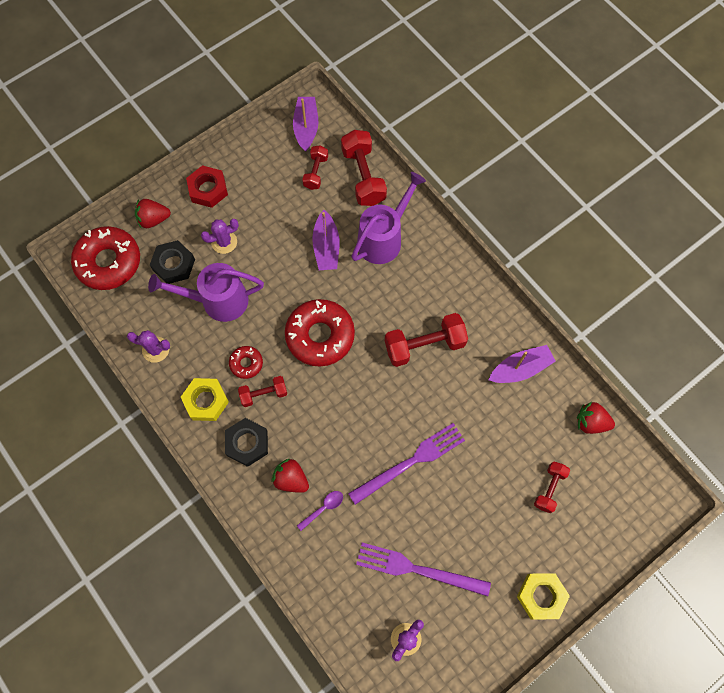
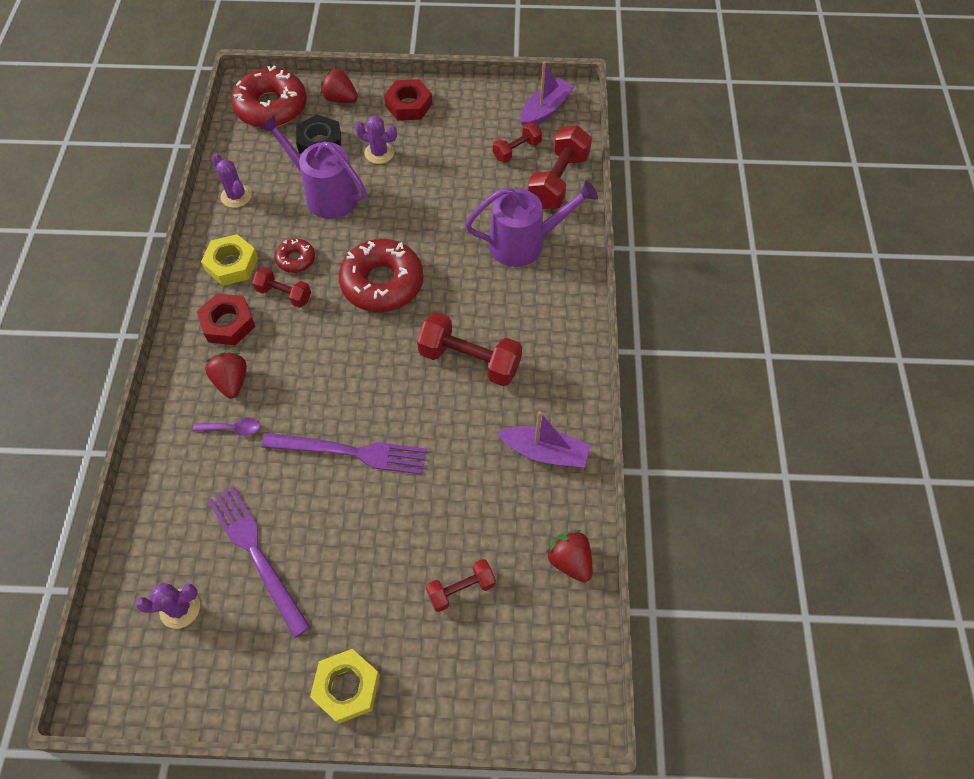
camera: 40 degrees right, 10 degrees down
(247, 443) = (228, 323): black nut -> red nut
(326, 247) = (464, 215): purple boat -> none

